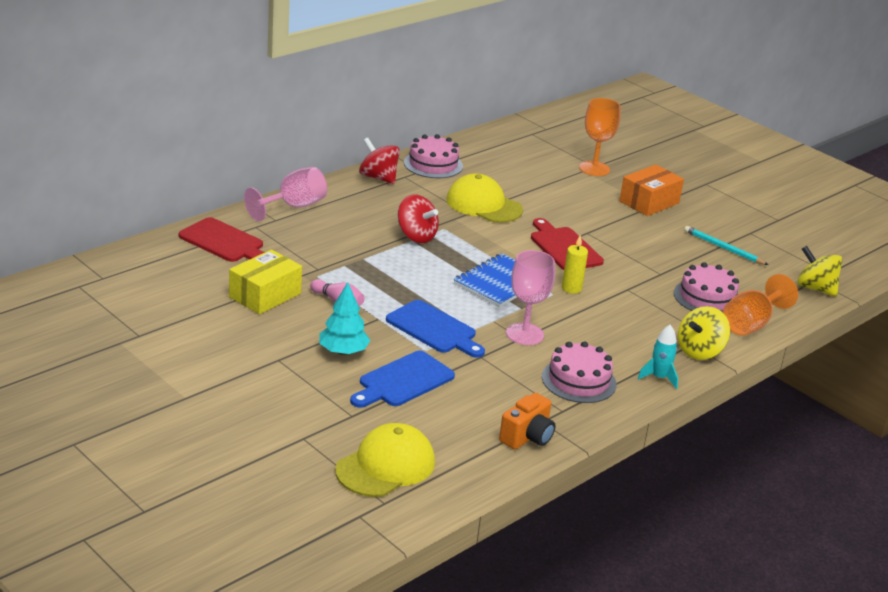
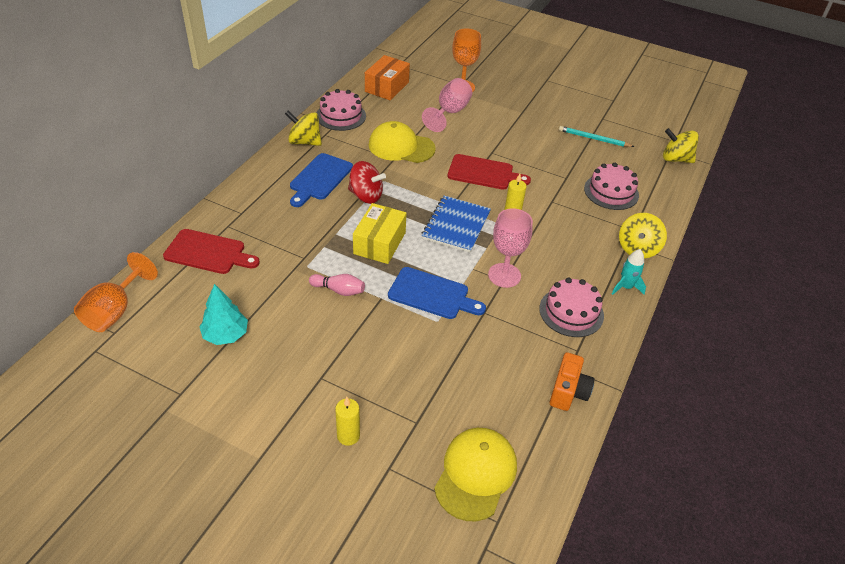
camera: 20 degrees left, 15 degrees up
(265, 295) = (273, 304): yellow box -> yellow box (379, 243)
(278, 406) = (348, 436): none -> yellow candle
(293, 207) = (250, 194): pink goblet -> pink goblet (450, 112)
(343, 351) = (372, 347): turquoise tree -> turquoise tree (226, 335)
(378, 178) = (304, 142): red spinning top -> yellow spinning top
(403, 381) = (438, 364): blue cutting board -> blue cutting board (320, 179)
(564, 247) = (483, 173): red cutting board -> red cutting board turned 150 degrees clockwise
(649, 202) = (518, 109): orange box -> orange box (387, 87)
(751, 324) = (655, 208): orange goblet -> orange goblet (115, 311)

